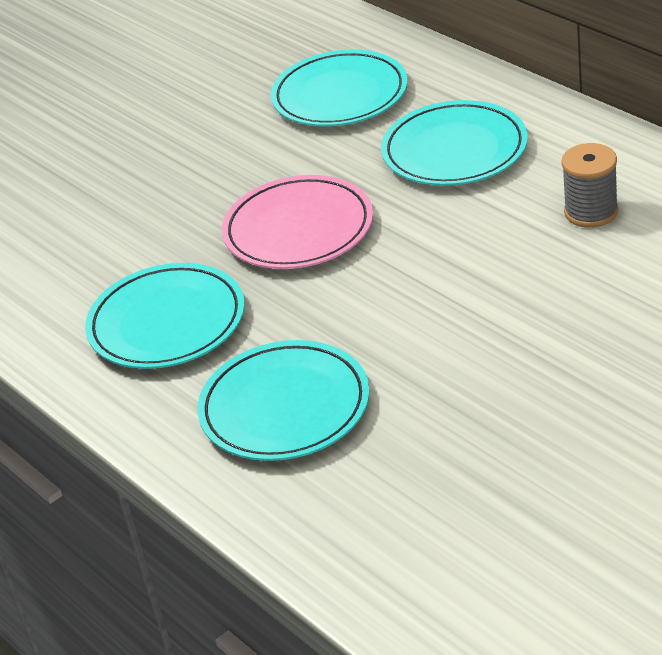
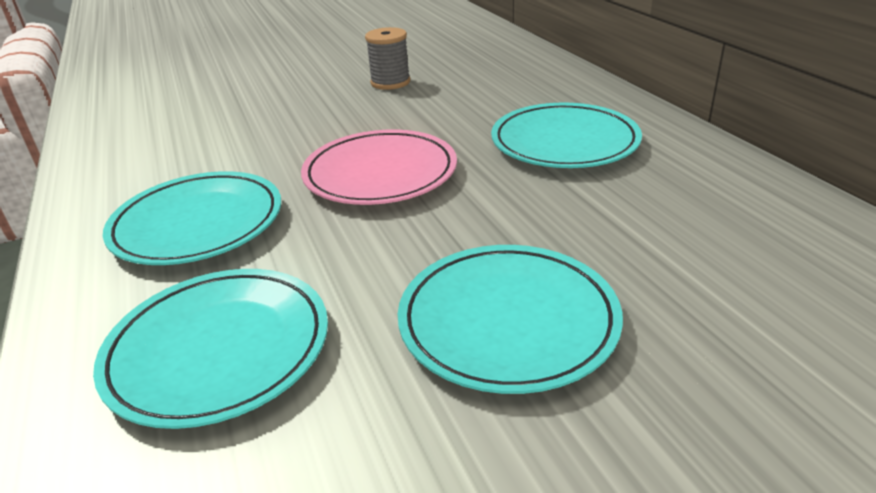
camera: 15 degrees right, 5 degrees down
(340, 95) = (487, 88): turquoise plate -> turquoise plate (508, 321)
(591, 212) = (688, 225): grey spool -> grey spool (390, 82)

